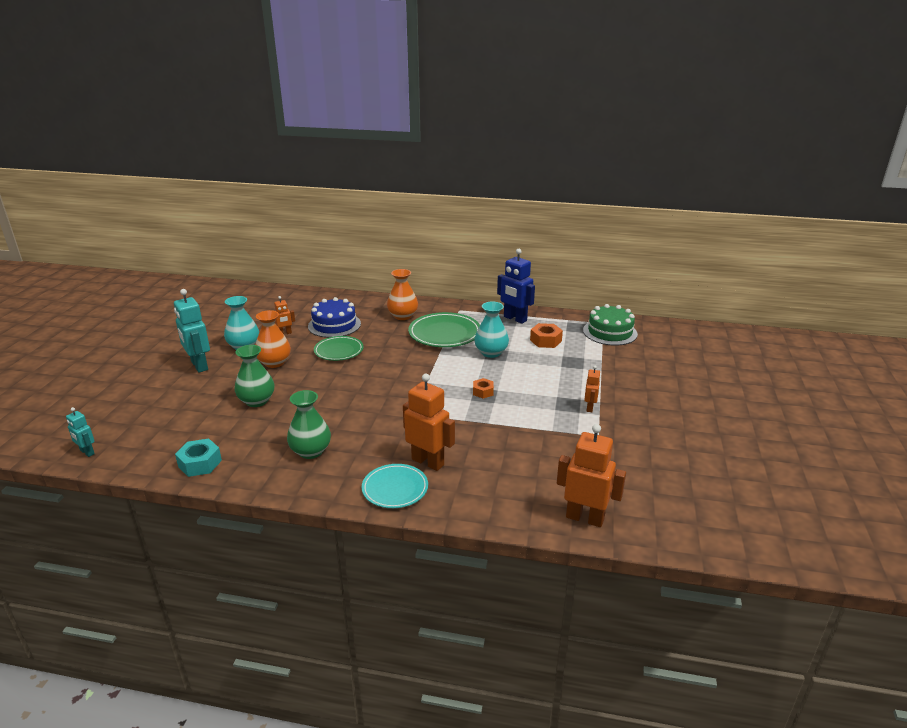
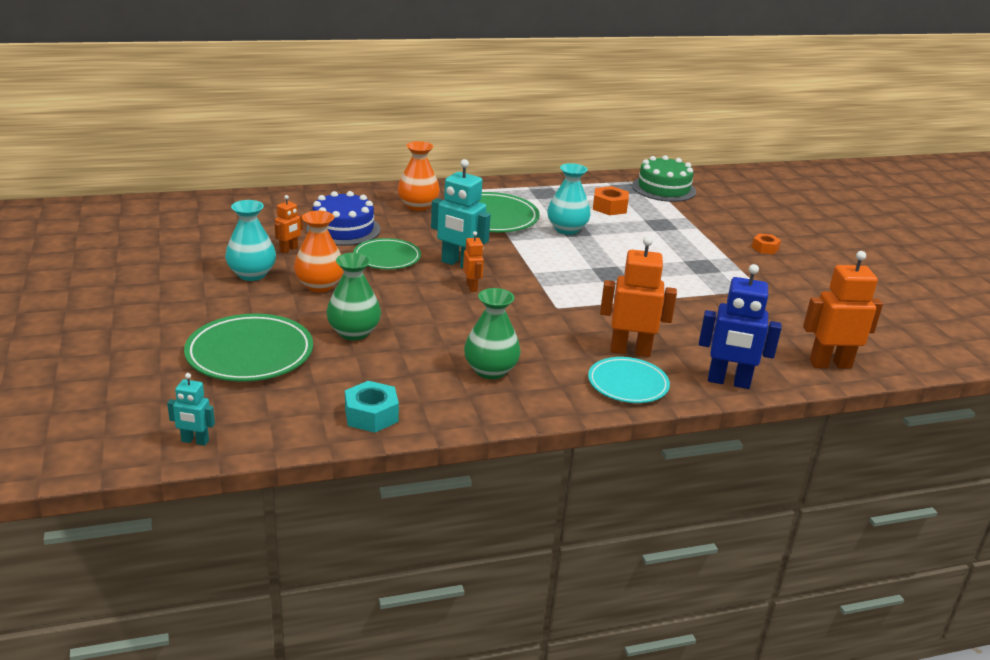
camera: 30 degrees left, 0 degrees up
(181, 401) = (250, 353): none -> green plate
(199, 366) = (218, 308): turquoise robot -> turquoise robot (459, 264)
(483, 392) = (605, 270): orange nut -> orange nut (765, 248)
(515, 319) = (551, 190): blue robot -> blue robot (728, 382)
(590, 408) = (726, 265): orange robot -> orange robot (472, 287)

